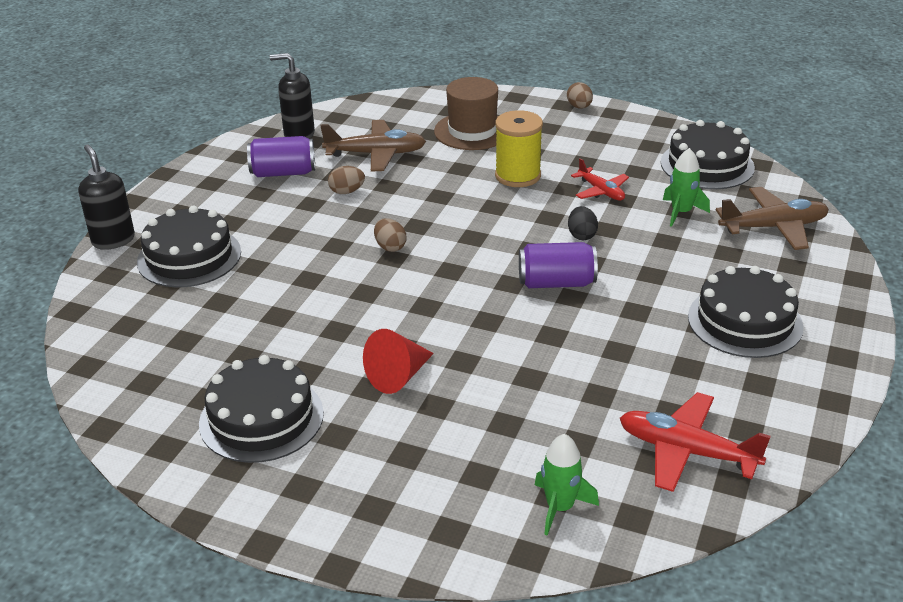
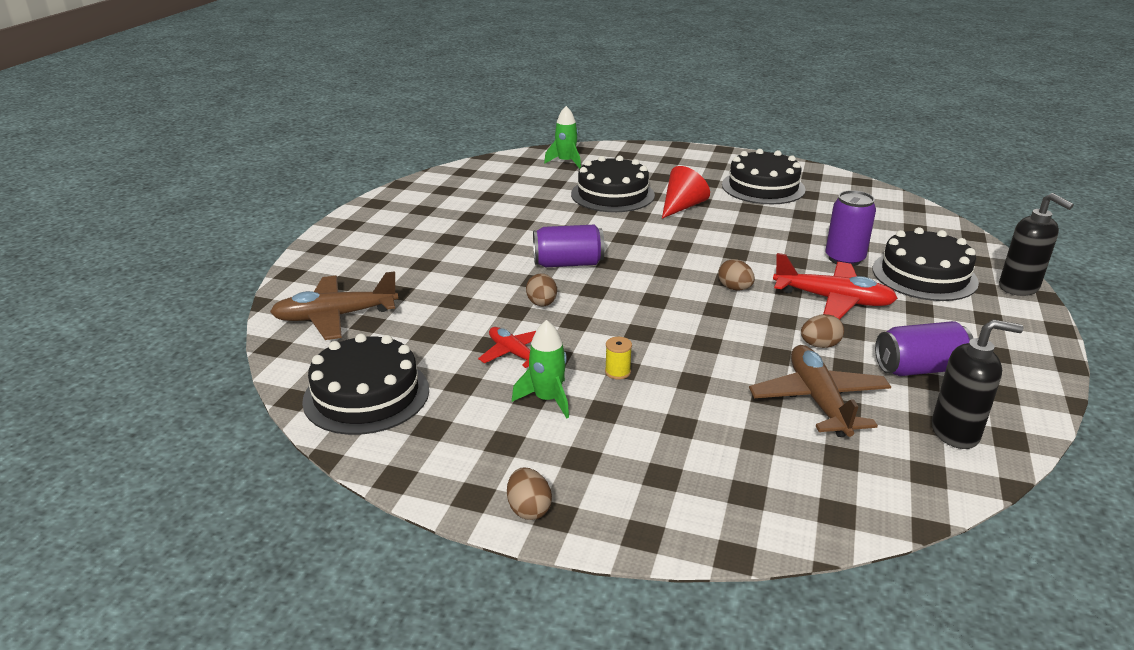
camera: 175 degrees right, 5 degrees down
(252, 280) = (844, 259): none -> purple can
(376, 154) = (818, 401): brown plane -> brown plane turned 90 degrees clockwise
(472, 131) = (697, 447): brown hat -> none
(518, 176) = (617, 372): yellow spool -> yellow spool, size x0.44
(581, 235) = (542, 304): black egg -> brown egg
(681, 212) = (428, 330): green rocket -> green rocket (547, 399)
(686, 451) = (486, 181): red plane -> red plane (833, 300)
(745, 321) = (413, 241): black cake -> black cake (612, 194)

